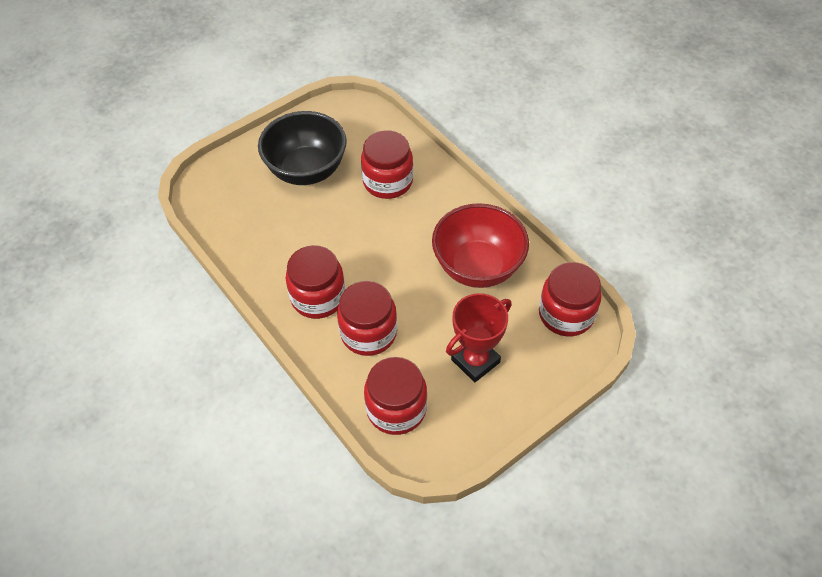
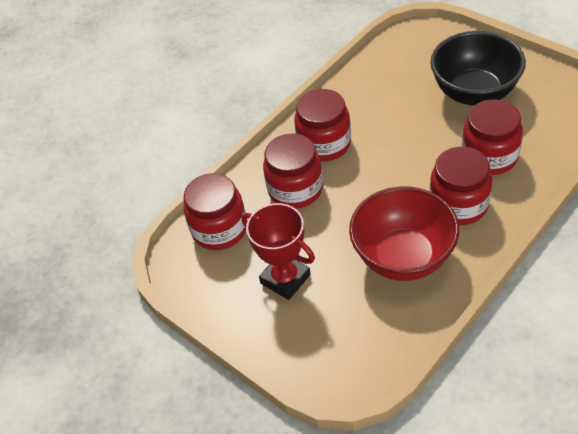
camera: 85 degrees right, 5 degrees down
(566, 314) = (367, 351): red jar -> red jar (459, 204)

